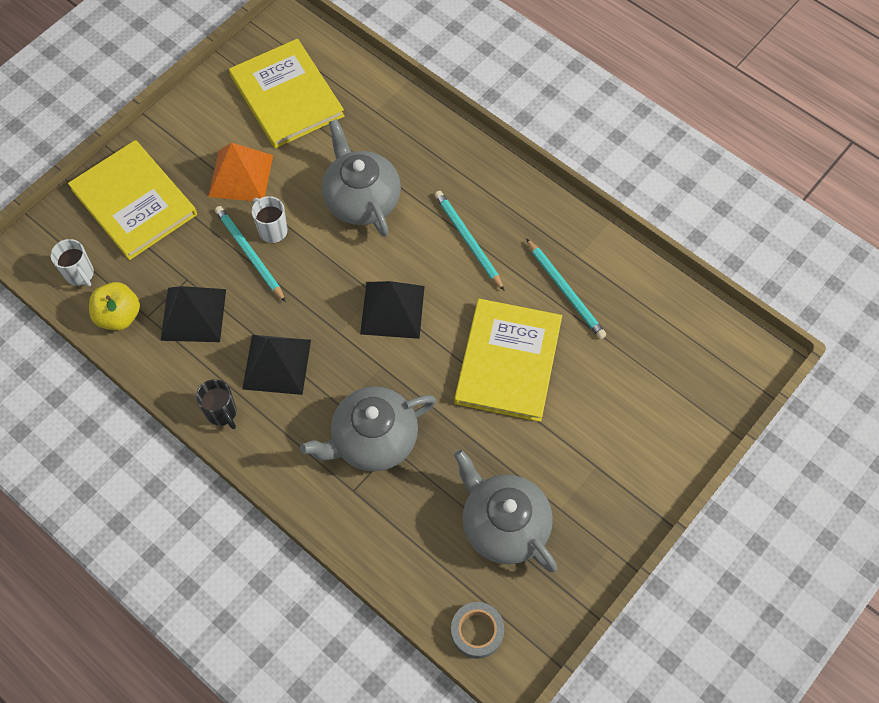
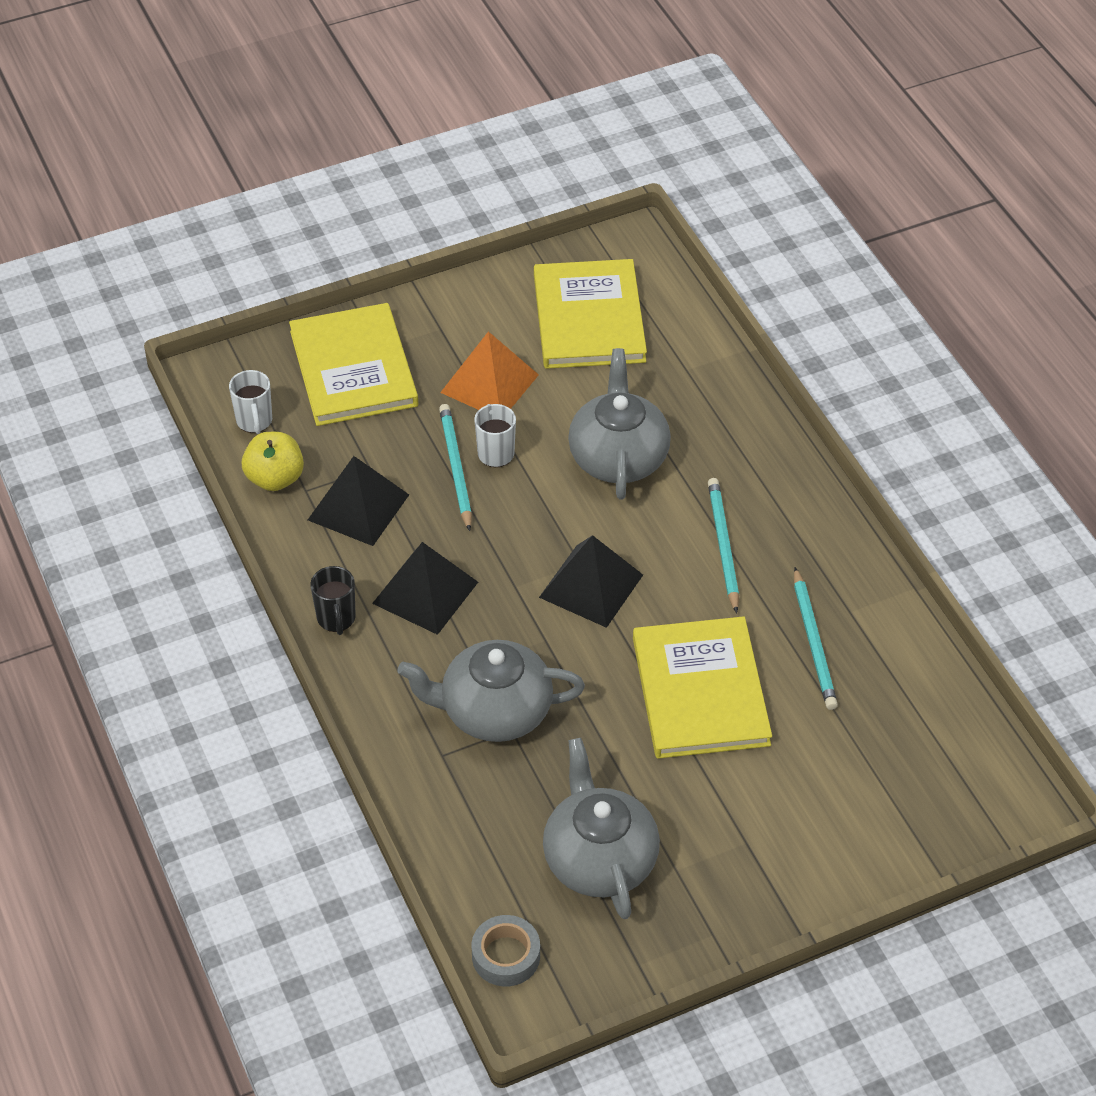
camera: 25 degrees right, 15 degrees down
(508, 361) = (700, 691): yellow book -> yellow book turned 45 degrees counterclockwise

